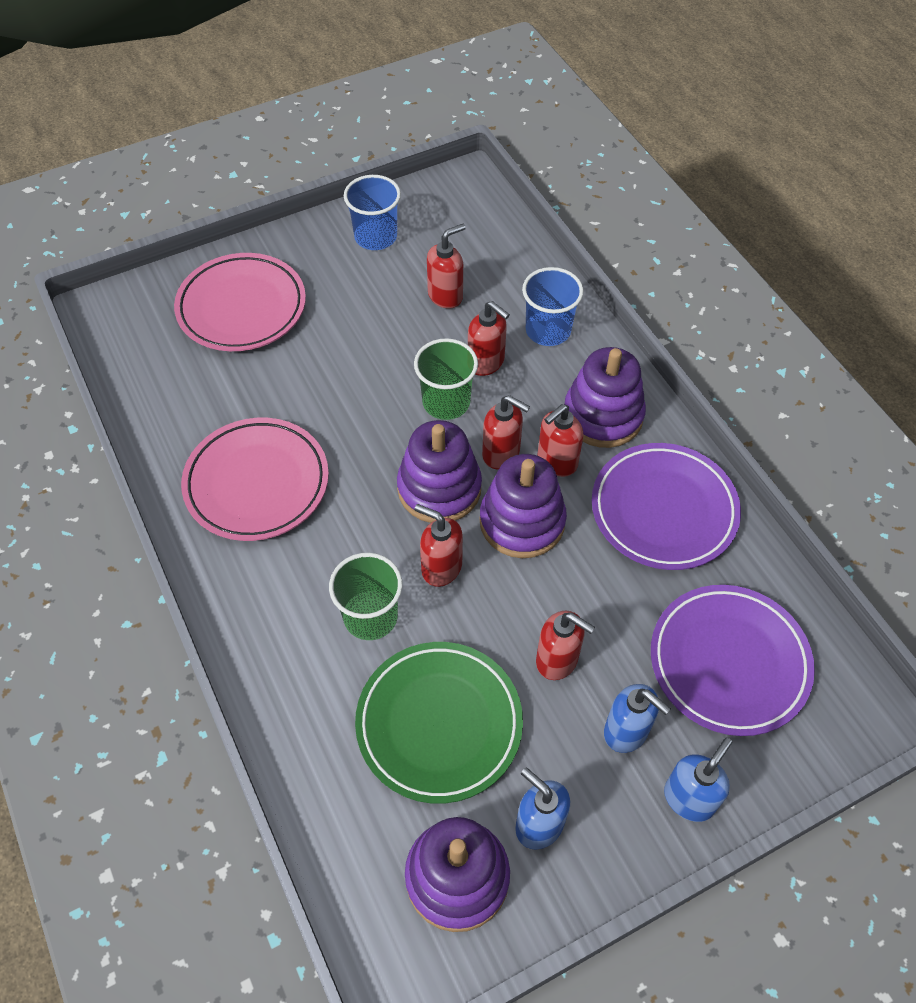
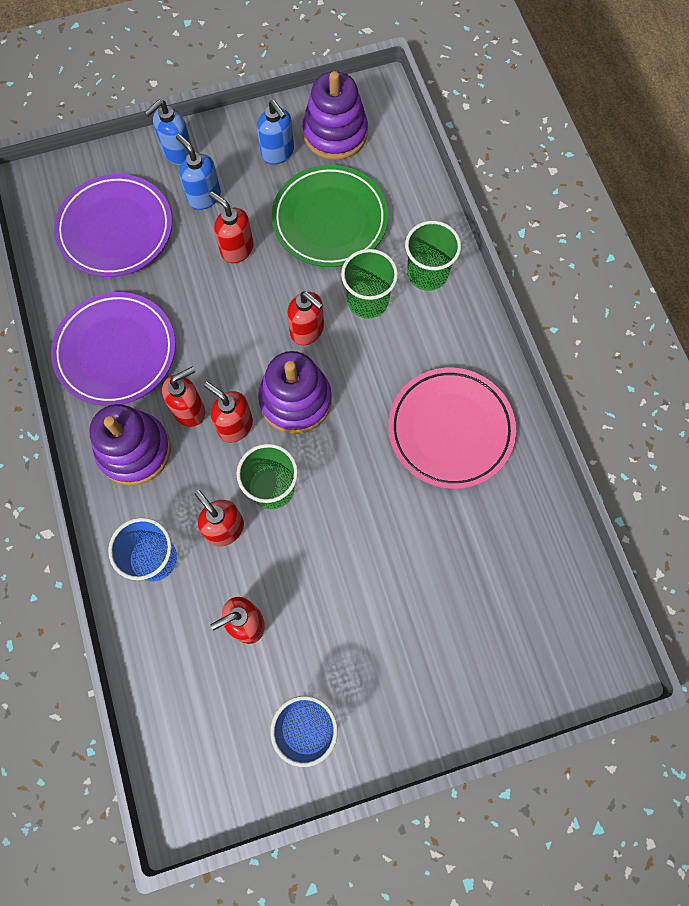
camera: 170 degrees left, 15 degrees up
(242, 307) = (460, 642): pink plate -> none
(294, 666) = (427, 273): none -> green cup
(522, 521) = (234, 359): purple stacking toy -> none

